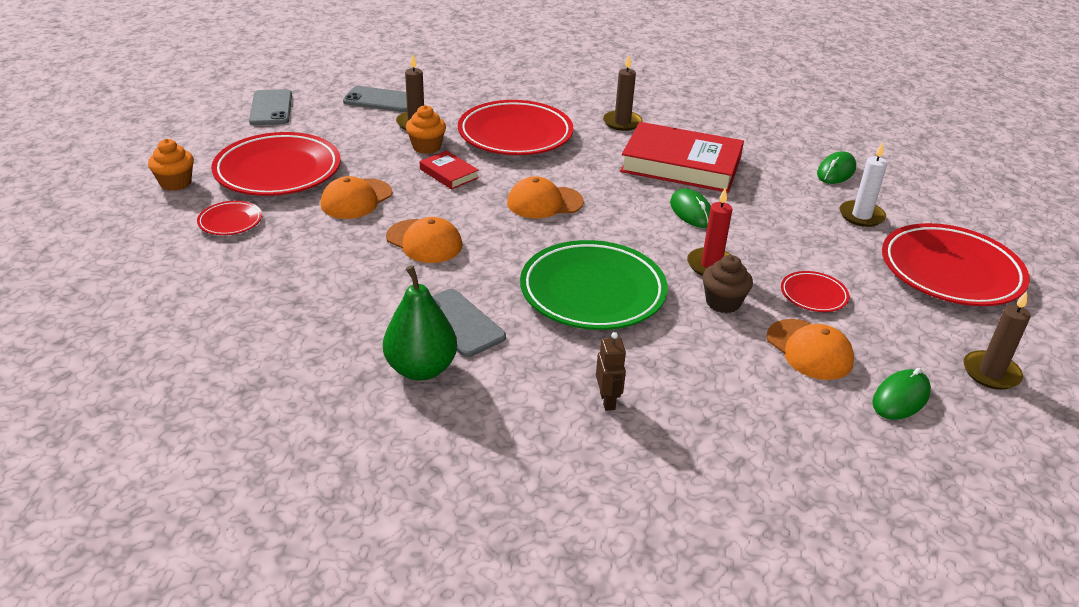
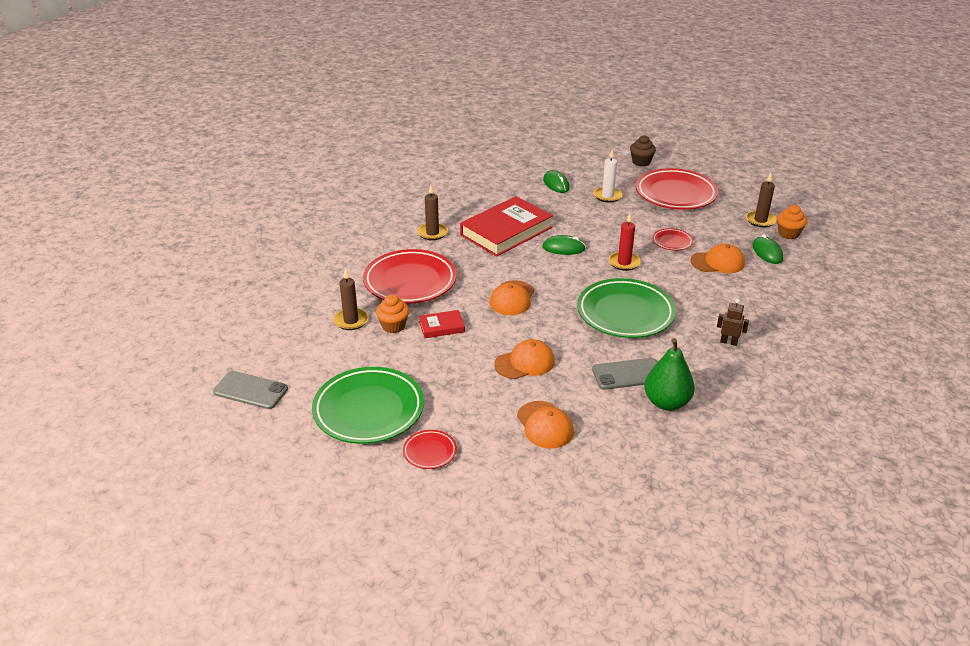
camera: 60 degrees left, 0 degrees up
(175, 183) = (341, 472): orange cupcake -> orange cupcake (788, 234)
(278, 171) = (368, 410): red plate -> green plate
(356, 199) = (444, 379): orange cap -> orange cap (545, 425)
(380, 100) = (294, 328): grey phone -> none
(723, 302) = (662, 272): brown cupcake -> brown cupcake (641, 162)

